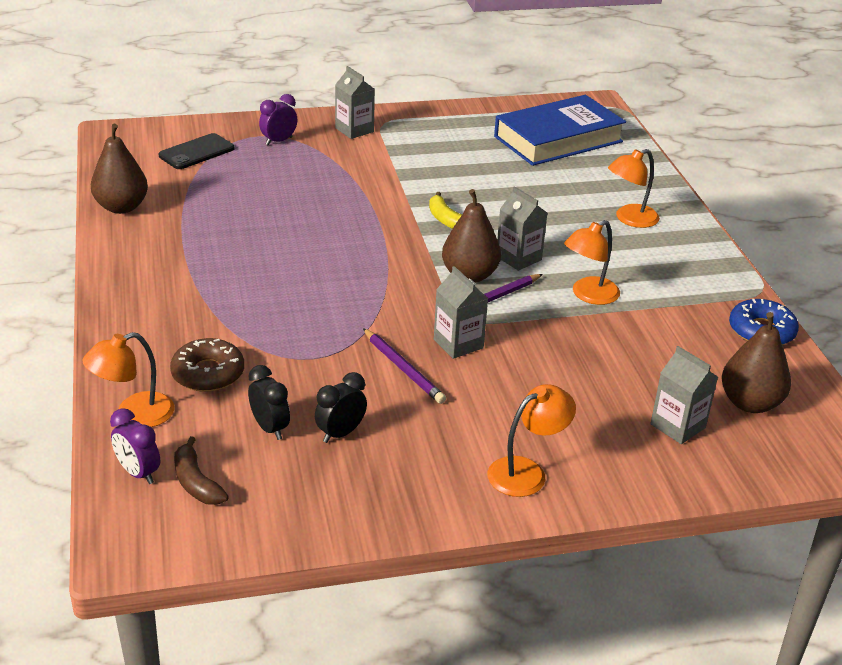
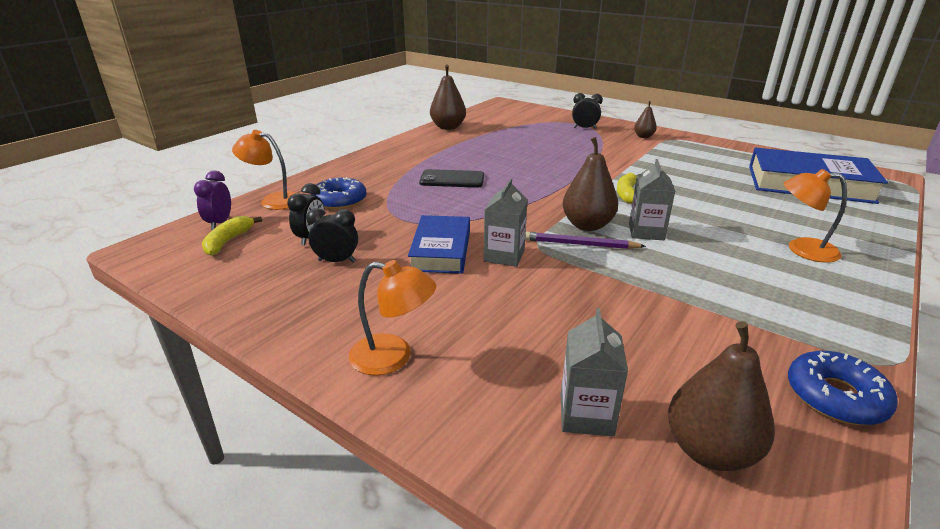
camera: 50 degrees right, 5 degrees down
(196, 152) = (529, 120): black phone -> black phone (452, 179)
(196, 482) = (228, 241): brown banana -> yellow banana
(208, 373) = (340, 201): brown donut -> blue donut
(279, 141) = (584, 128): purple clock -> black clock
(354, 130) = (643, 136): grey carton -> brown pear
(403, 369) = (441, 250): purple pencil -> blue book
(588, 295) = (668, 277): orange lamp -> none

